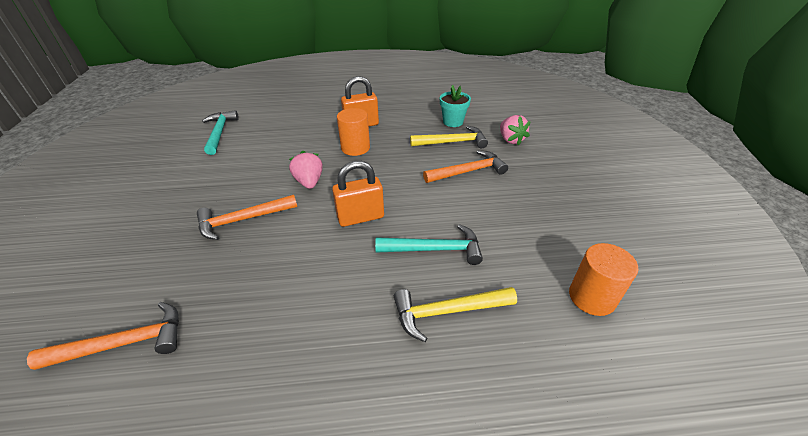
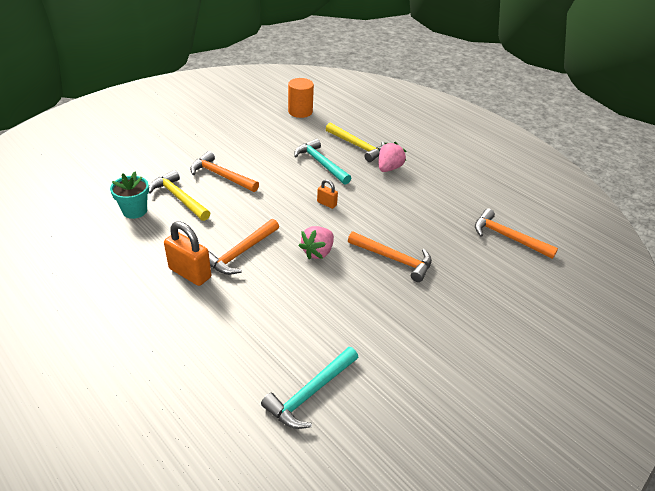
camera: 130 degrees left, 0 degrees up
(355, 148) = (240, 253): orange cylinder -> orange hammer
(360, 217) = (326, 203): orange padlock -> orange padlock, size x0.52
(510, 140) = (149, 168): pink strawberry -> pink strawberry (389, 168)

